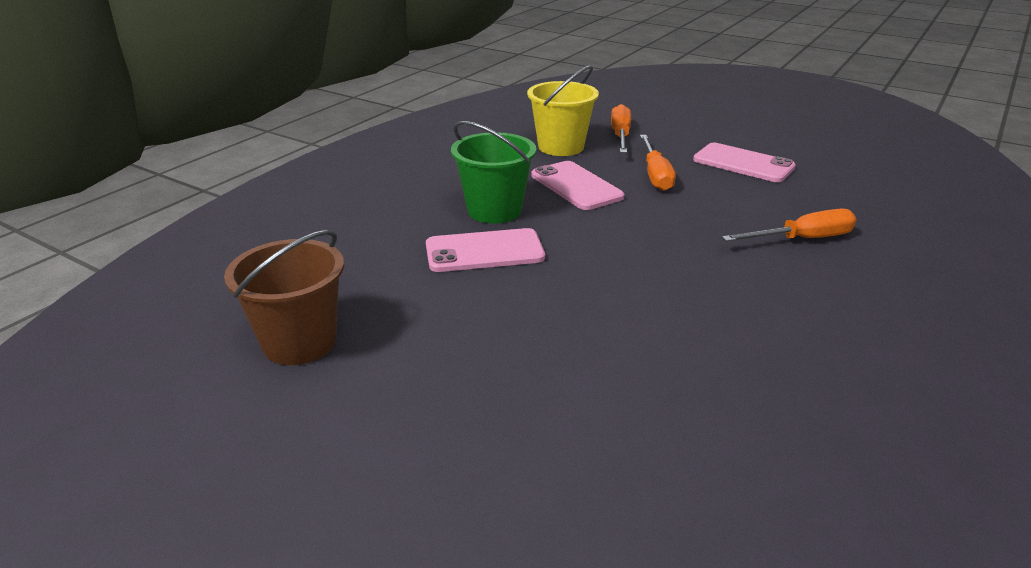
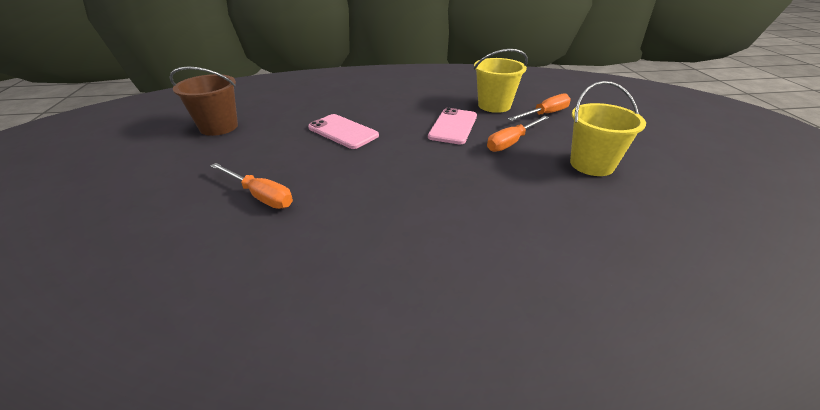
camera: 50 degrees right, 5 degrees up
(494, 210) = (389, 118): green bucket -> none
(743, 163) = (592, 164): pink phone -> yellow bucket
(802, 239) = (512, 225): orange screwdriver -> orange screwdriver (260, 196)

